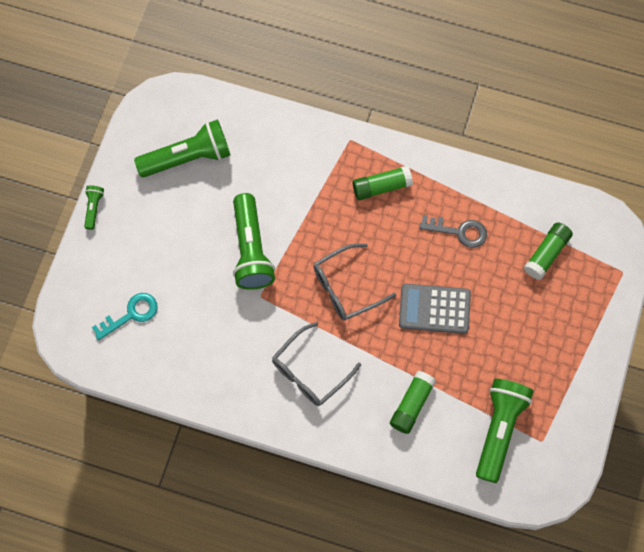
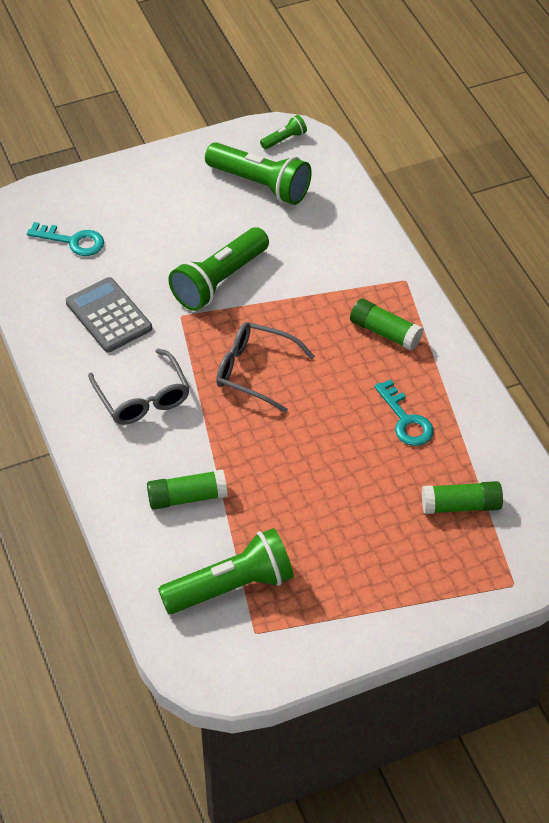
camera: 50 degrees right, 20 degrees down
(94, 208) = (146, 157): green flashlight -> green flashlight (284, 139)
(310, 372) = (143, 398): grey glasses -> grey glasses turned 120 degrees counterclockwise
(434, 309) = (304, 452): grey calculator -> grey calculator (109, 315)
(459, 231) = (406, 420): grey key -> turquoise key

